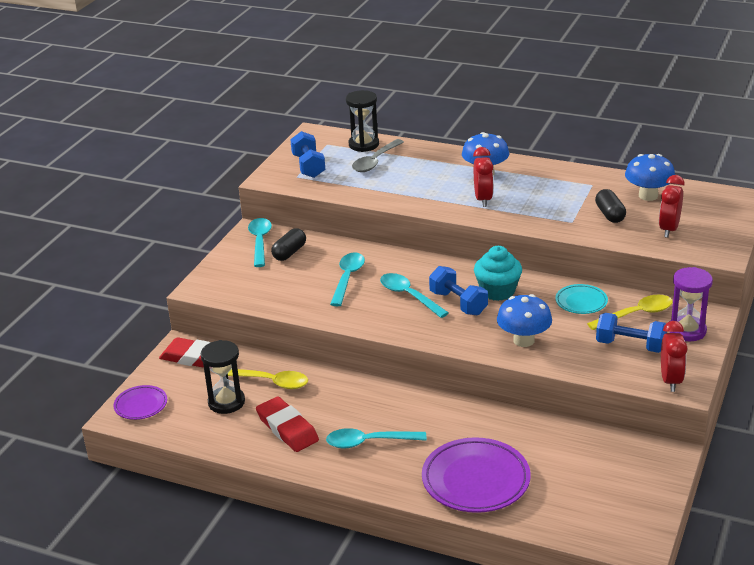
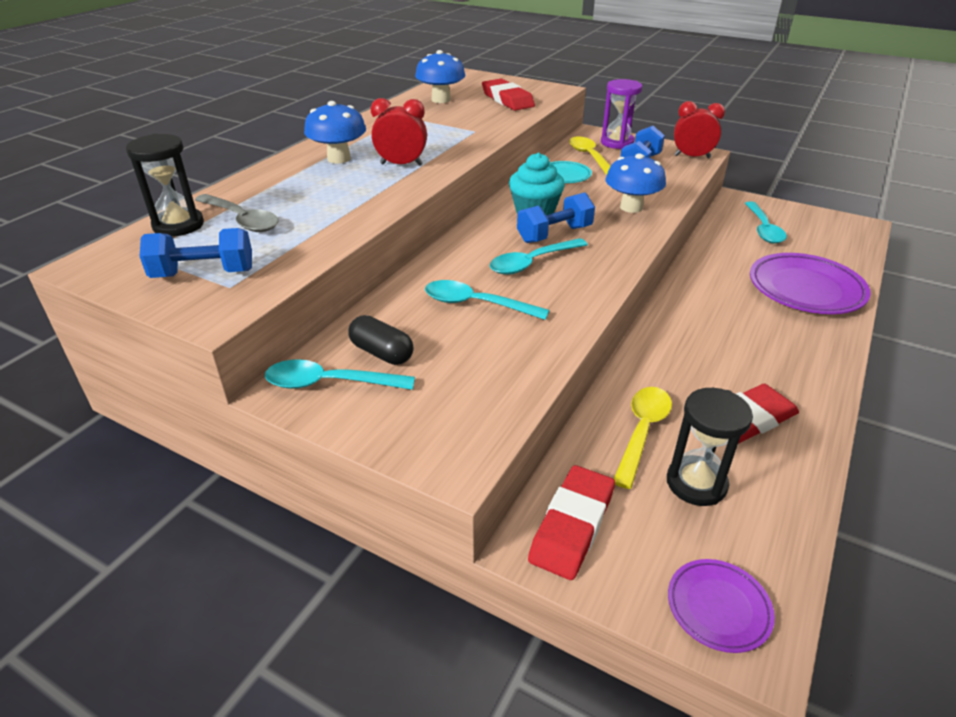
camera: 85 degrees left, 5 degrees up
(369, 442) = (761, 352): turquoise spoon -> turquoise spoon (763, 229)
(610, 214) = (469, 116): black capsule -> none
(669, 229) = (507, 100): red clock -> red eraser

